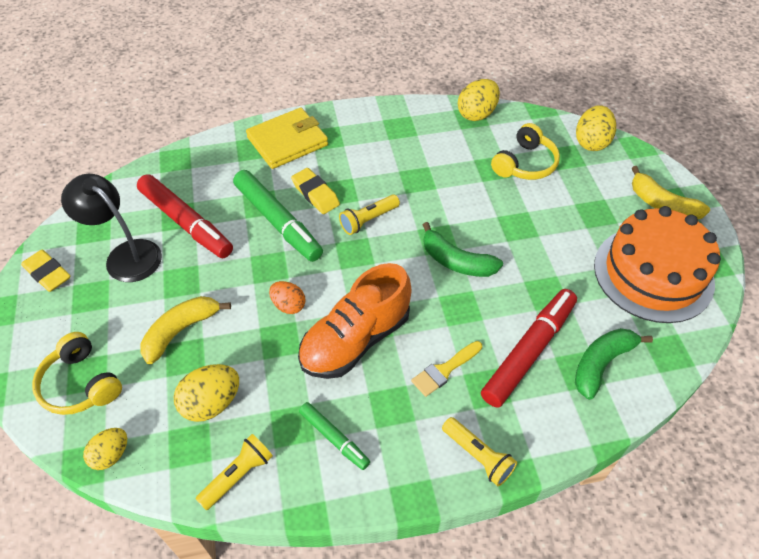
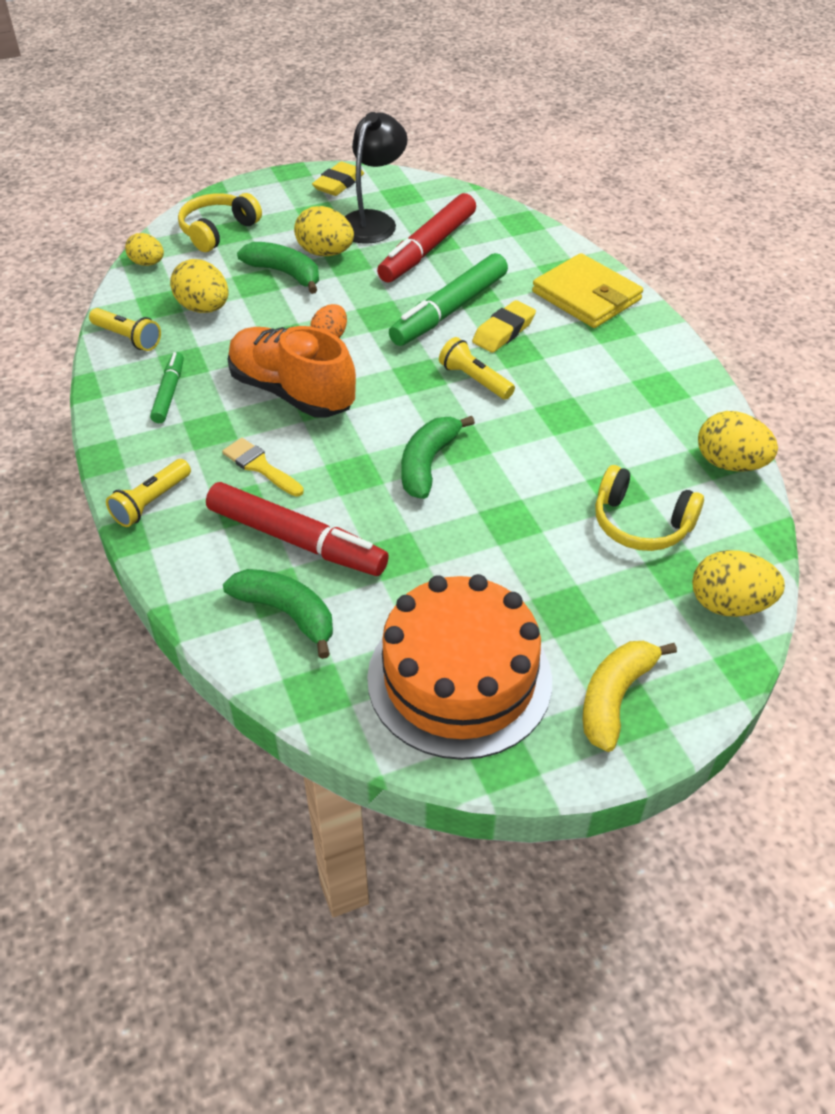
camera: 80 degrees right, 5 degrees down
(161, 296) = (325, 253): none -> yellow egg
(181, 331) = (285, 273): yellow banana -> green banana
(334, 438) = (169, 393): green marker -> green marker turned 150 degrees clockwise

